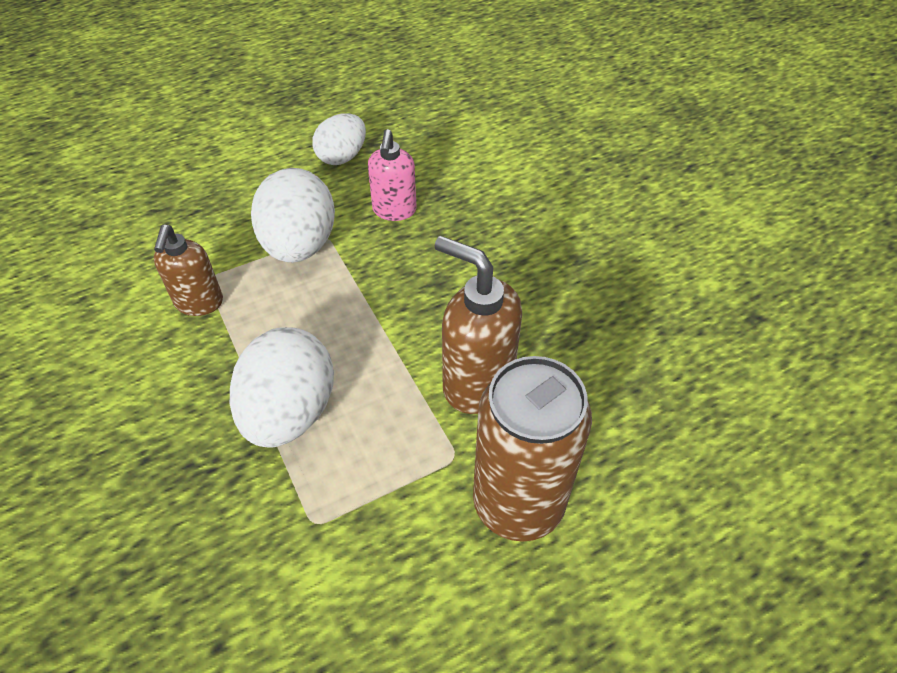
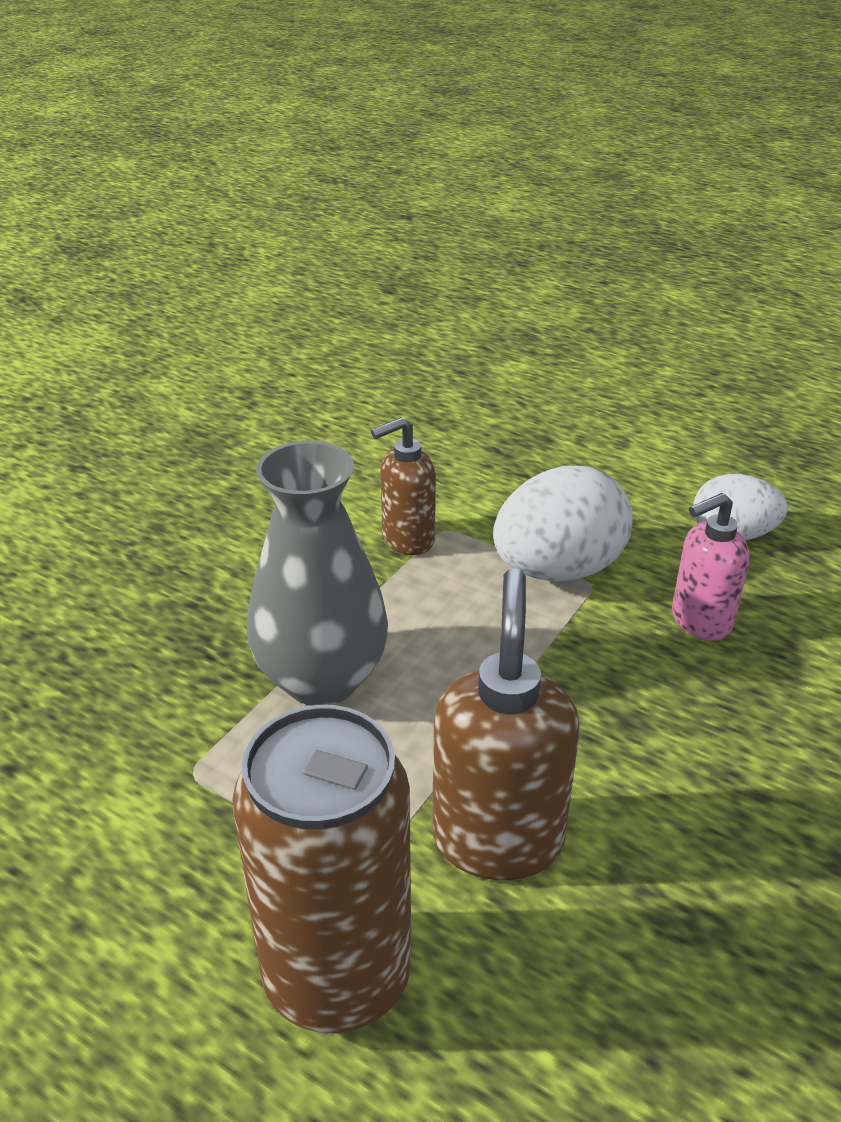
camera: 60 degrees right, 15 degrees down
(290, 412) = (321, 679): white egg -> grey vase

